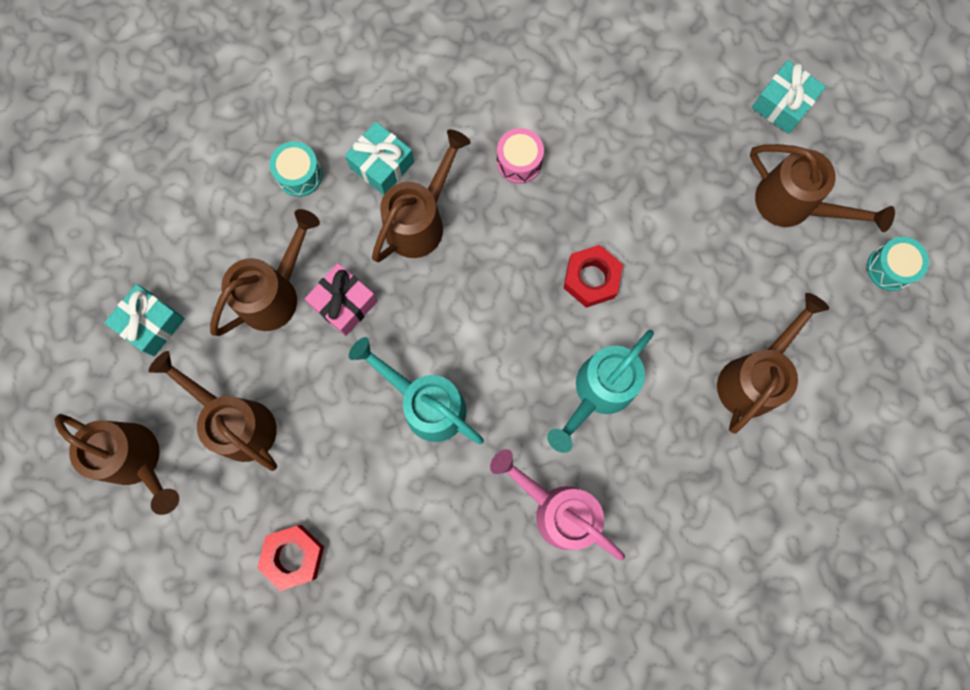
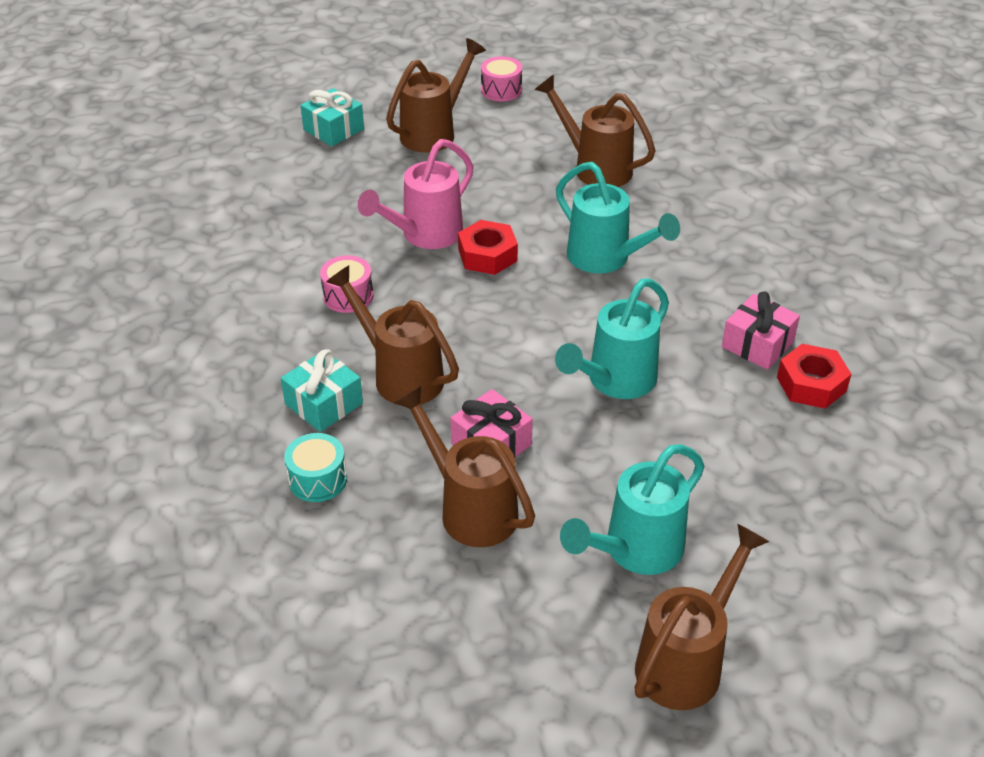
camera: 85 degrees left, 35 degrees down
(151, 324) = (497, 642): turquoise gift -> none
(238, 422) = (635, 551): brown watering can -> turquoise watering can
(293, 556) = (795, 502): red nut -> red nut (811, 384)
(486, 537) = (757, 344): none -> pink gift
(558, 510) = (726, 293): pink watering can -> pink watering can (425, 235)
(890, 268) = (501, 90): turquoise drum -> pink drum

